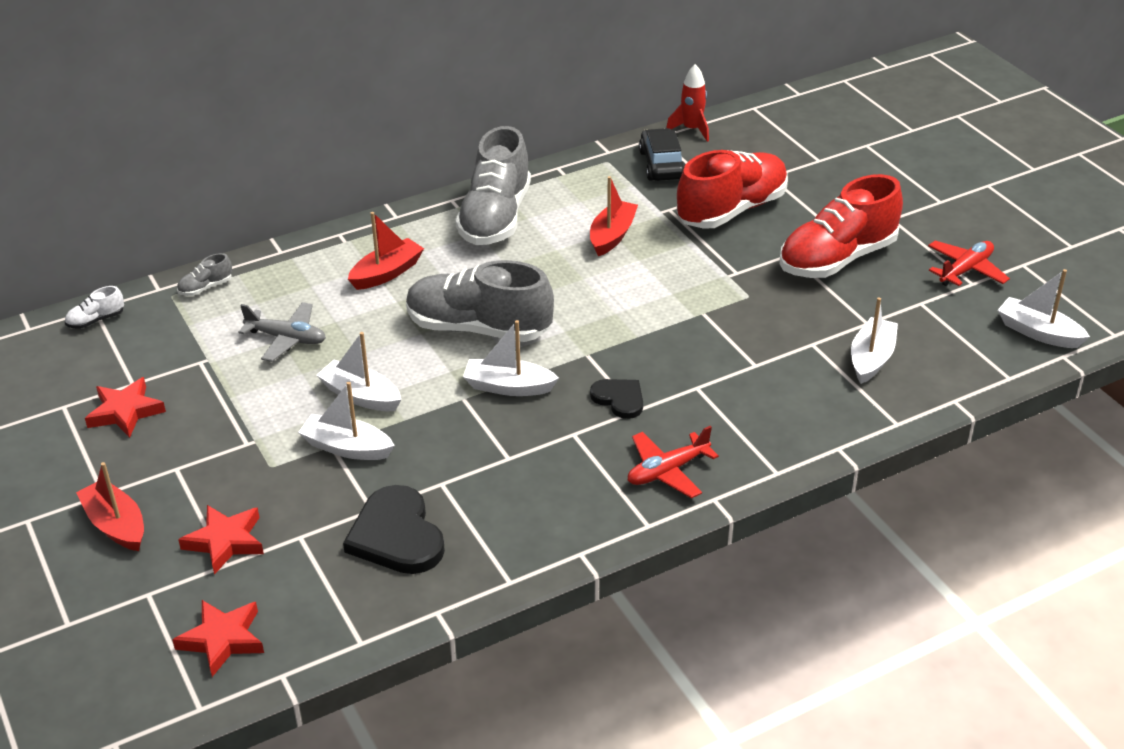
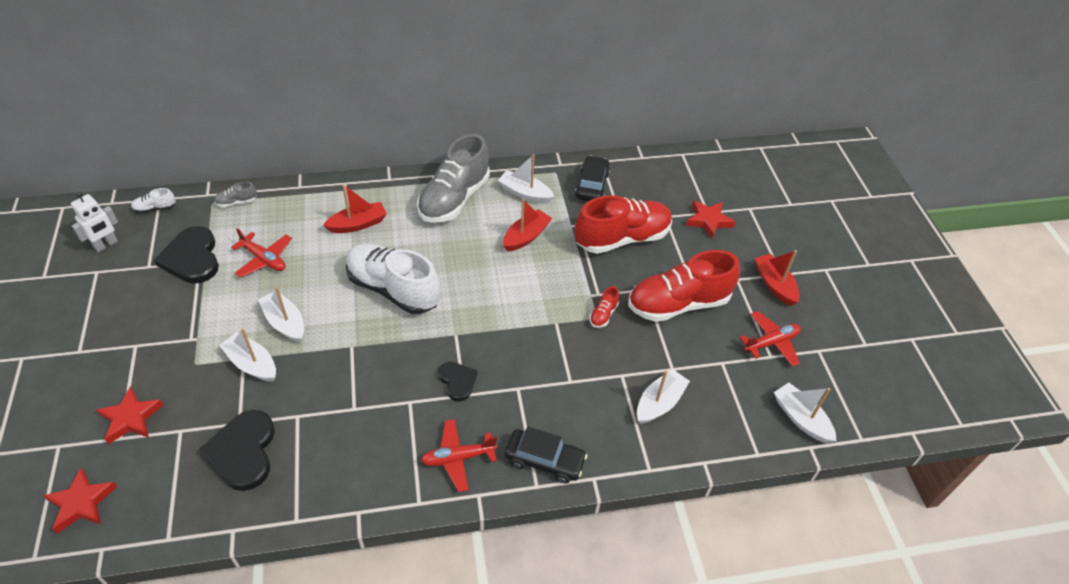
camera: 15 degrees right, 10 degrees up
(55, 375) = (106, 245): none -> white robot
(116, 525) = (72, 380): red boat -> red boat (774, 284)
(125, 412) = (131, 288): red star -> red star (708, 221)
(187, 360) = (192, 258): none -> black heart
(286, 338) = (264, 259): grey plane -> red plane
(478, 328) = (393, 289): grey shoe -> white shoe
(508, 387) = (387, 346): white boat -> white boat (525, 193)
(691, 129) = (628, 161): red rocket -> none
(755, 291) = (603, 314): none -> red shoe
(771, 446) = (544, 460): none -> black car

